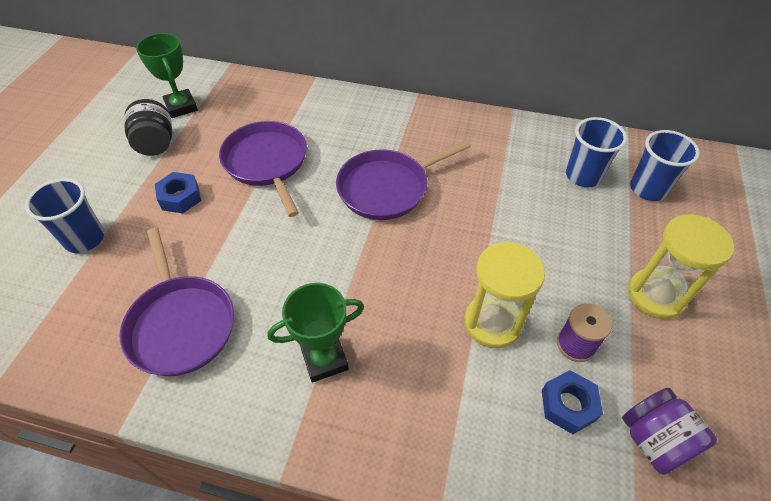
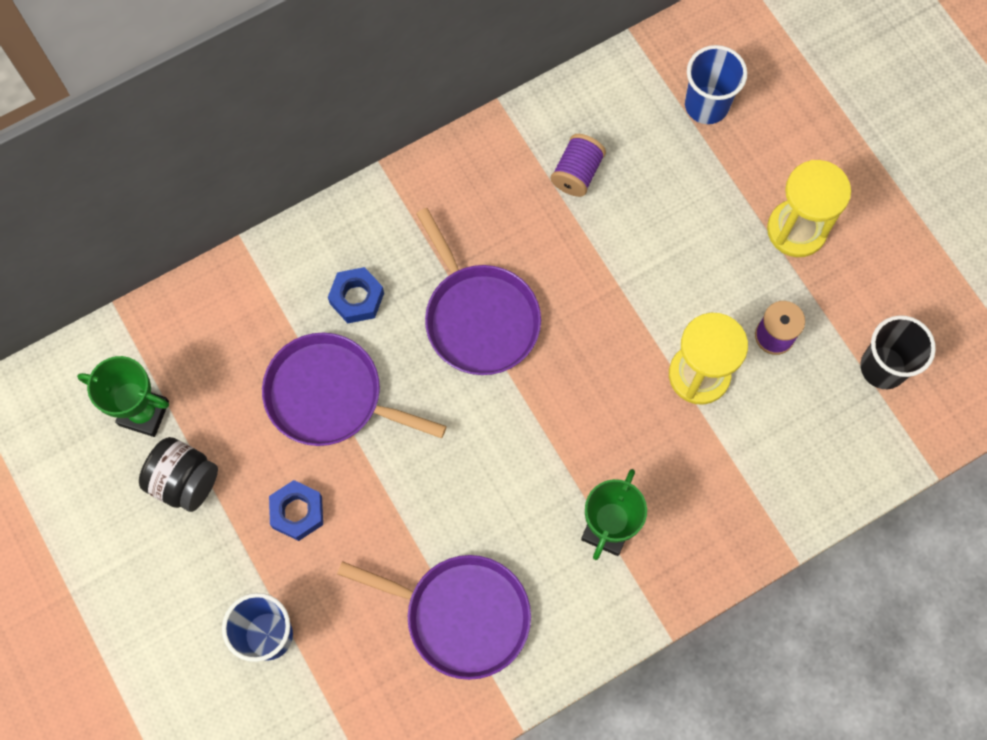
camera: 45 degrees left, 20 degrees up
(387, 188) = (479, 317): purple pan -> purple pan turned 45 degrees counterclockwise
(524, 166) = (577, 173): none -> purple spool
(568, 405) = (809, 394): blue nut -> blue nut (357, 298)
(583, 176) = (639, 139): blue cup -> none
(654, 440) = (883, 367): purple jar -> black cup

